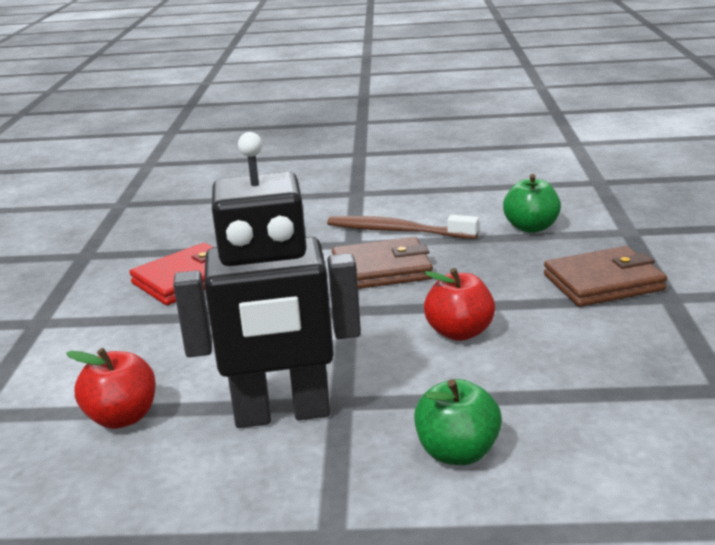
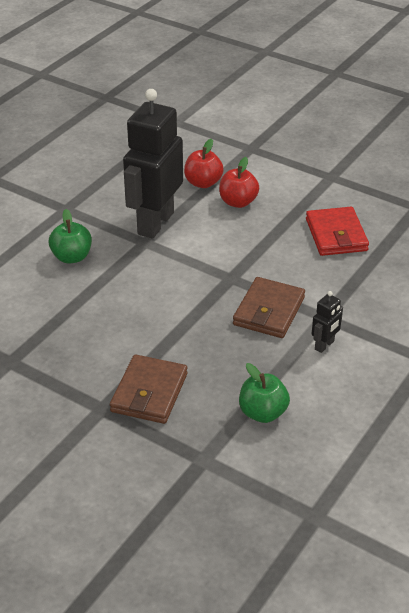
camera: 120 degrees right, 15 degrees up
(397, 231) = (324, 345): brown toothbrush -> black robot
(459, 332) = (161, 305): red apple -> red apple (238, 202)

